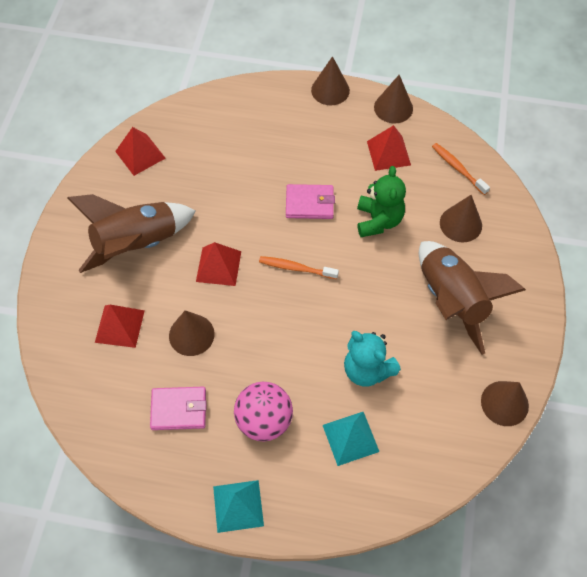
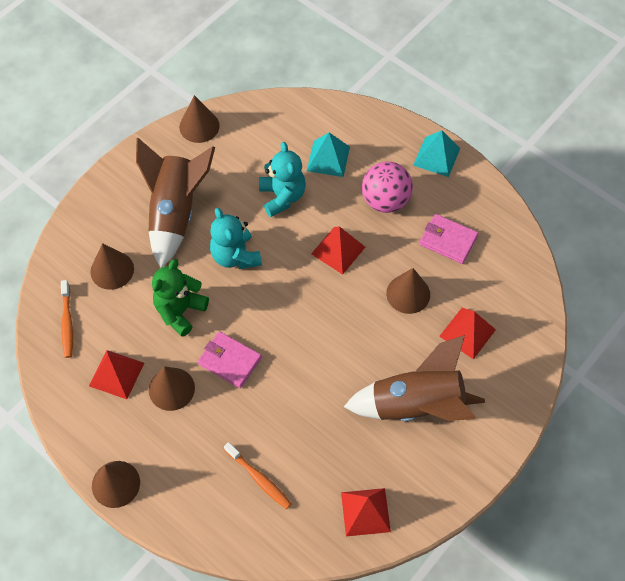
camera: 150 degrees left, 0 degrees up
(218, 266) = (351, 343): red pyramid -> red pyramid (338, 250)
(296, 268) = (284, 305): orange toothbrush -> orange toothbrush (259, 479)
(368, 289) = (235, 256): none -> turquoise teddy bear
(393, 108) = (70, 424): brown cone -> brown cone (171, 389)

